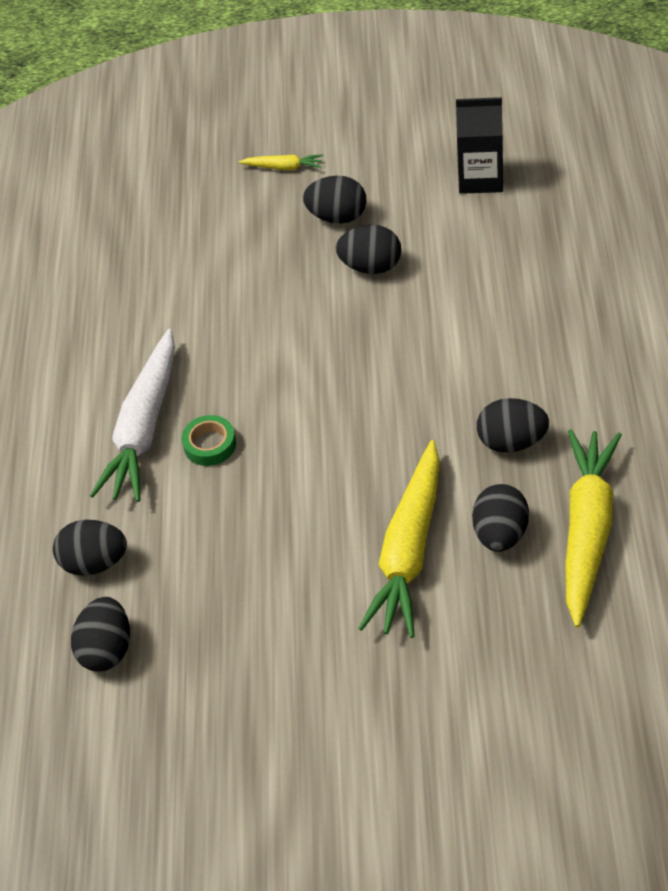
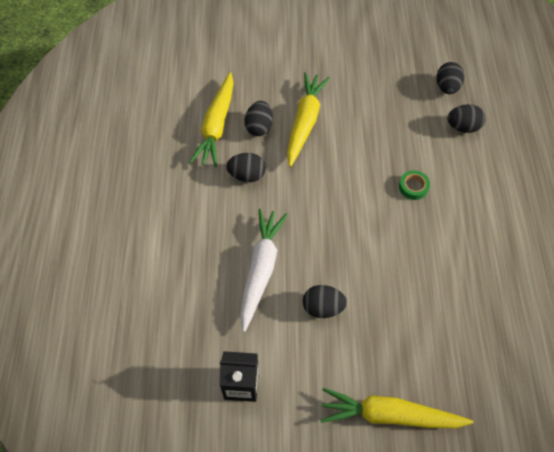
camera: 175 degrees right, 10 degrees up
(144, 428) = (453, 200): white carrot -> white carrot (261, 269)
(283, 167) = (390, 415): yellow carrot -> yellow carrot, size x2.28
(337, 217) = (346, 356): black egg -> none

